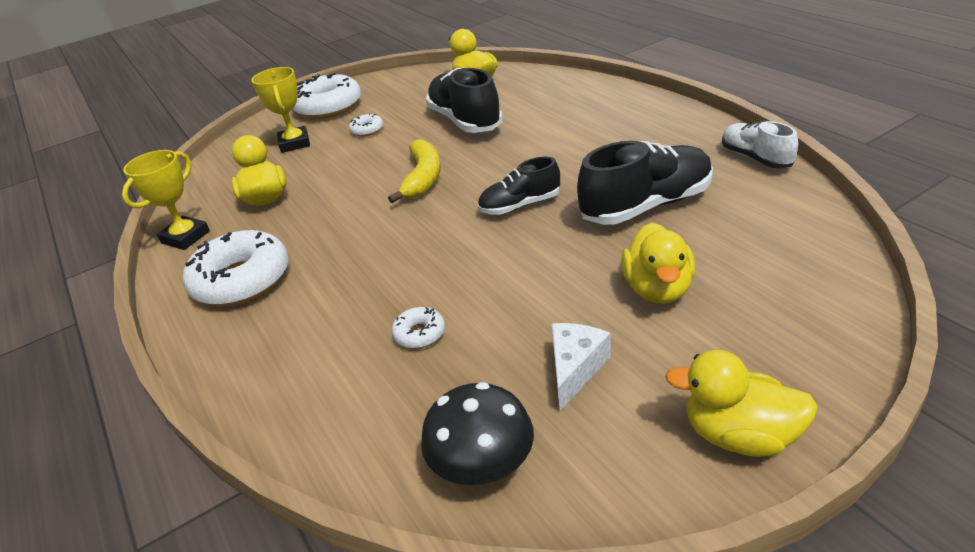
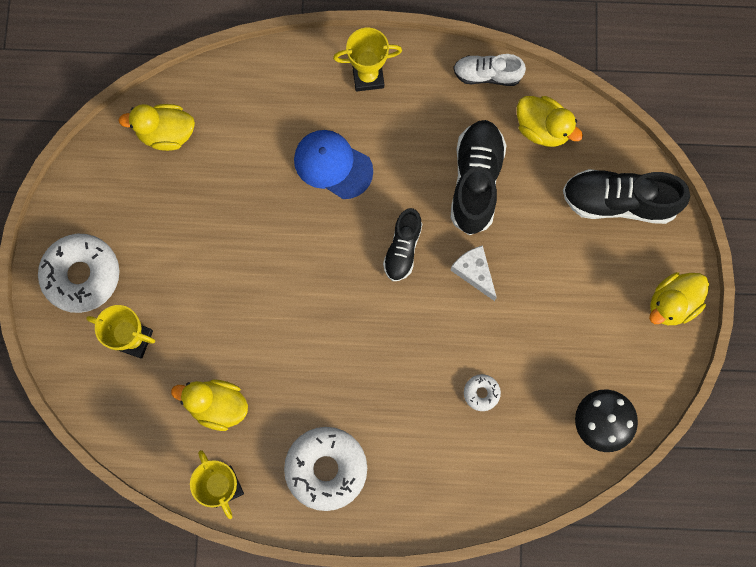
camera: 60 degrees left, 40 degrees up
(367, 130) = (171, 272): white donut -> none
(423, 178) = (301, 282): yellow banana -> none
(465, 121) = (237, 193): black shoe -> black shoe (619, 202)
(548, 140) = (333, 165): none -> blue cap
(575, 368) = (576, 336): white cheese -> white cheese (474, 272)
(647, 116) = (368, 76): none -> yellow trophy
(658, 289) = (555, 247): yellow duck -> yellow duck (542, 129)

